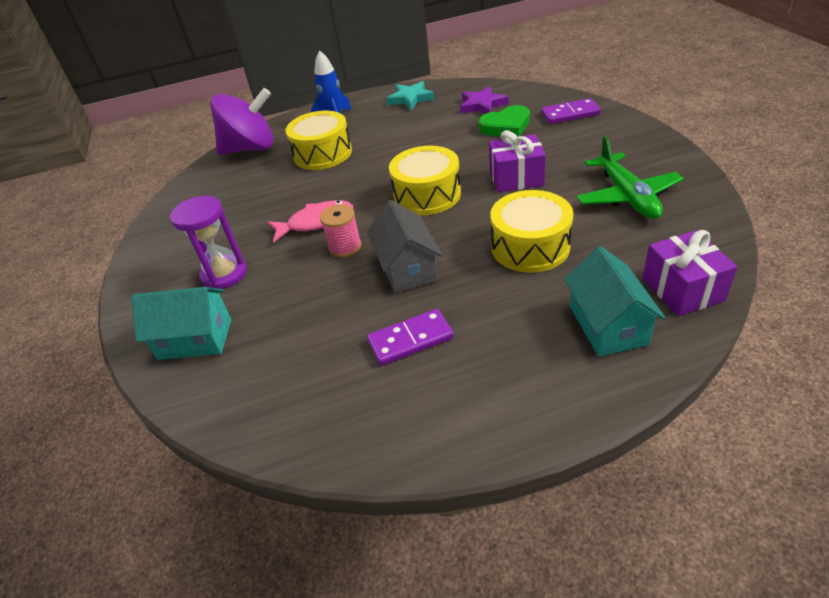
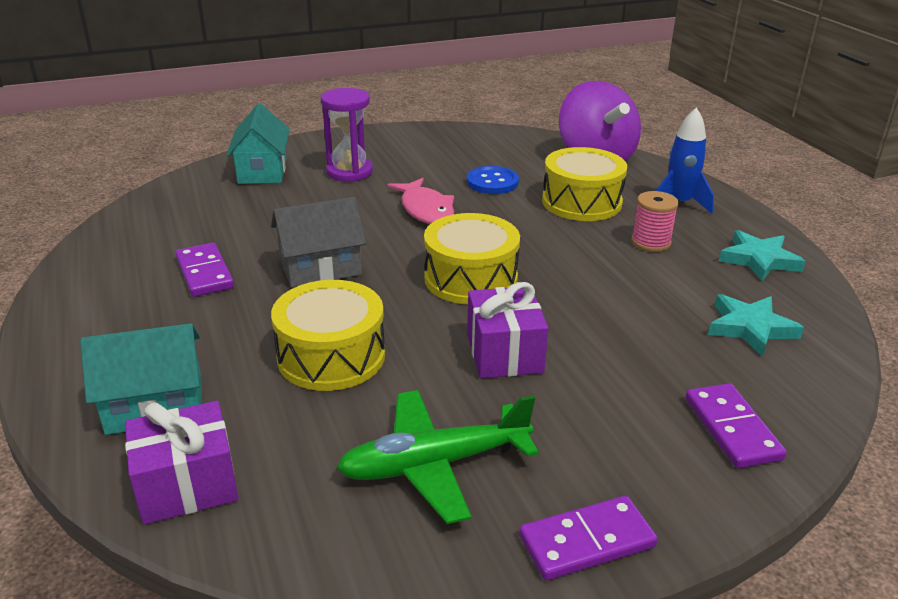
camera: 80 degrees right, 10 degrees down
(276, 192) = (492, 182): none -> blue button
(345, 247) = (373, 229): pink spool -> pink spool (651, 242)
(482, 105) = (750, 328): purple star -> turquoise star
(506, 126) = (672, 350): green heart -> none
(664, 151) = (586, 541): none -> purple domino

